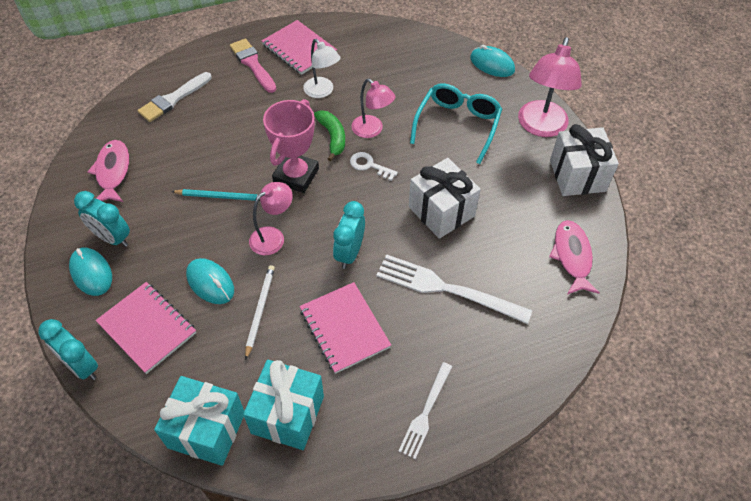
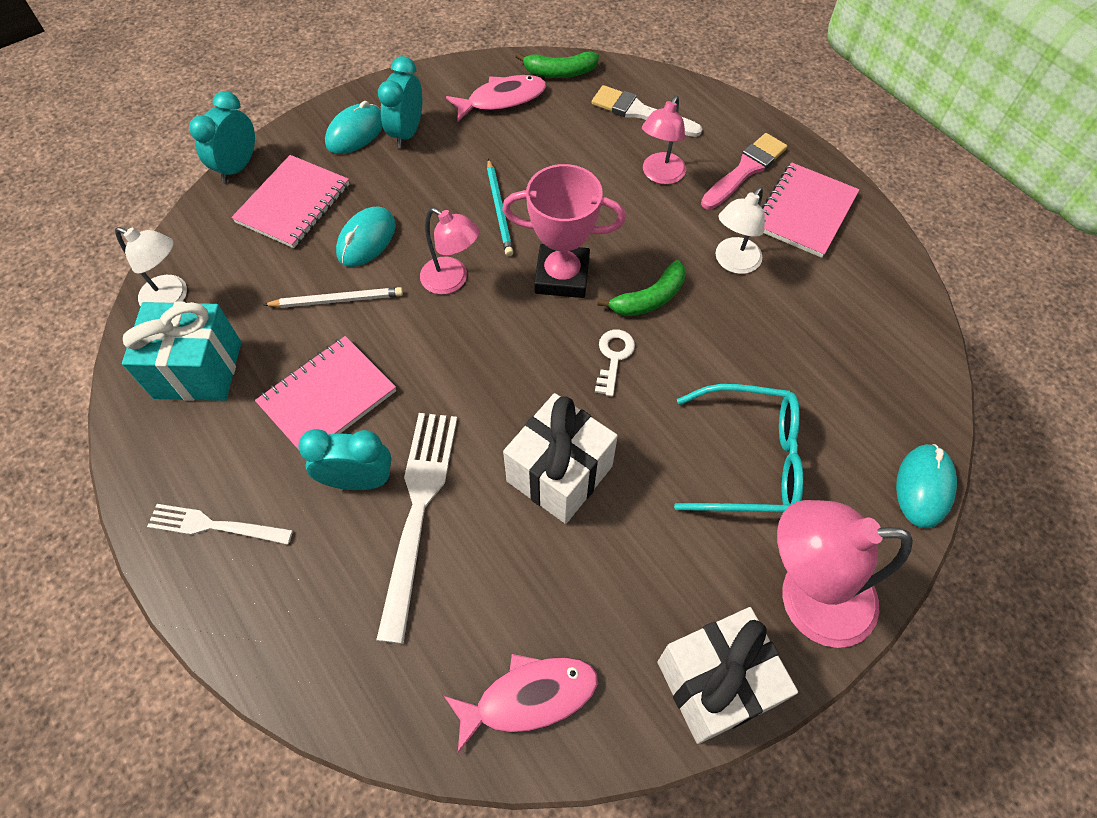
camera: 75 degrees right, 5 degrees up
(105, 132) = (560, 72): none -> green banana
(206, 430) = (172, 298): turquoise gift -> white lamp
(349, 253) = (449, 373): turquoise clock -> turquoise clock (358, 480)
(372, 130) = (684, 344): pink lamp -> pink lamp (660, 175)

